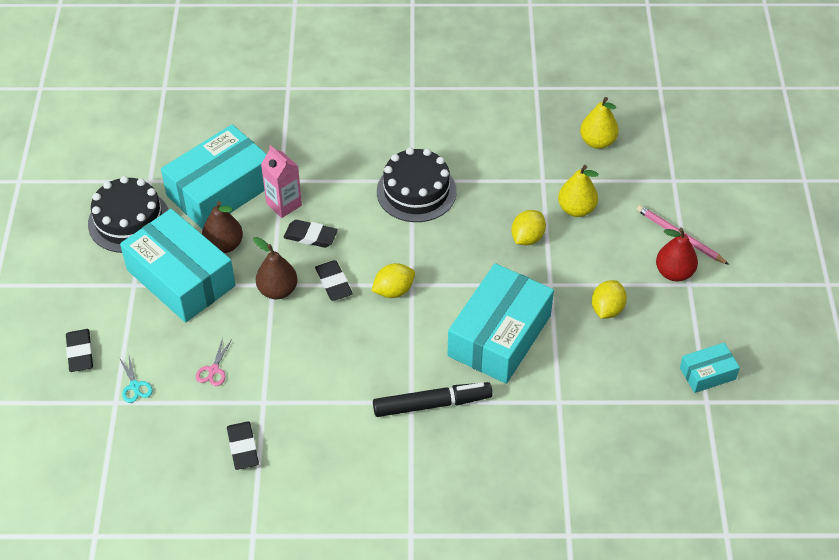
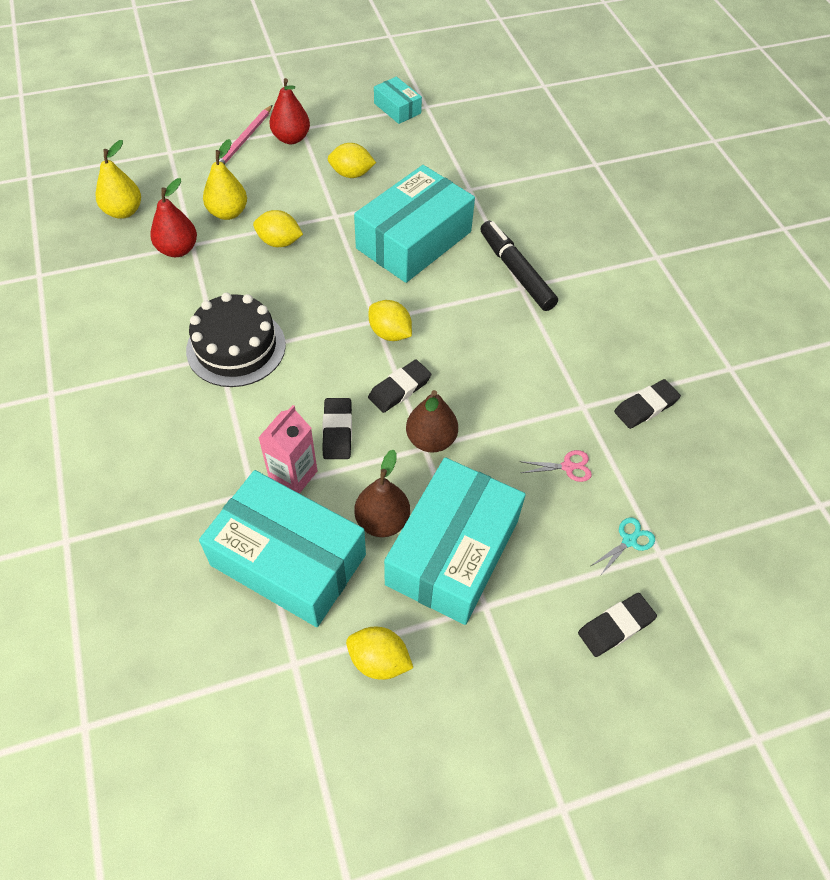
camera: 110 degrees left, 5 degrees up
(129, 221) = (379, 660): black cake -> yellow lemon
(499, 336) = (413, 240): turquoise box -> turquoise box turned 60 degrees counterclockwise
(539, 170) = (178, 249): none -> red pear

